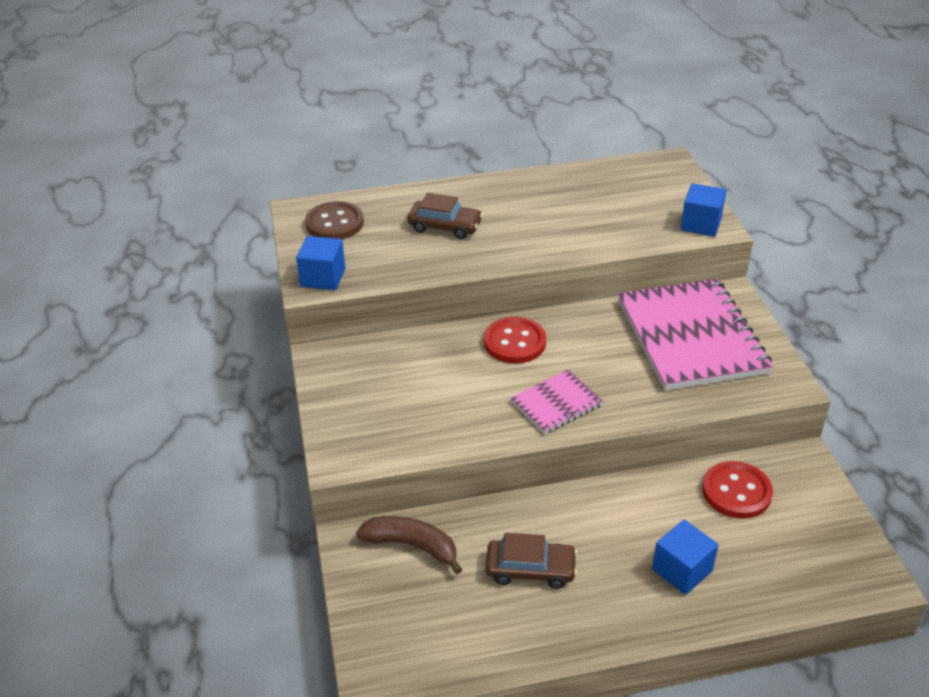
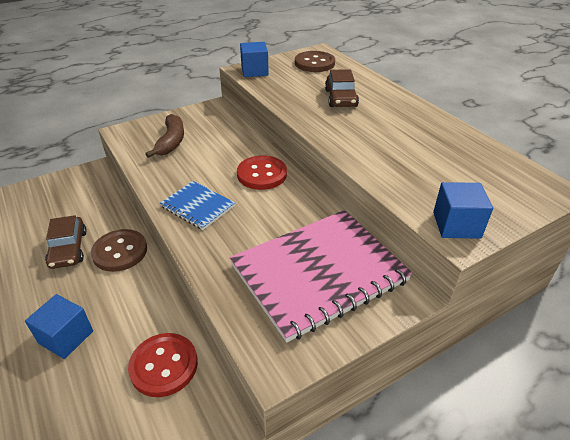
camera: 70 degrees right, 0 degrees up
(412, 546) = (89, 194): brown banana -> brown banana (171, 141)
(555, 517) = (120, 252): none -> brown button
(556, 403) = (197, 206): pink notebook -> blue notebook

